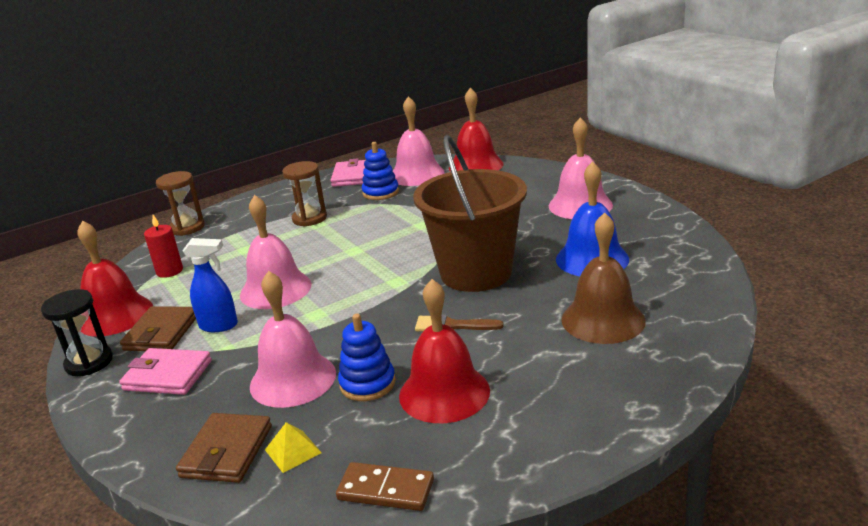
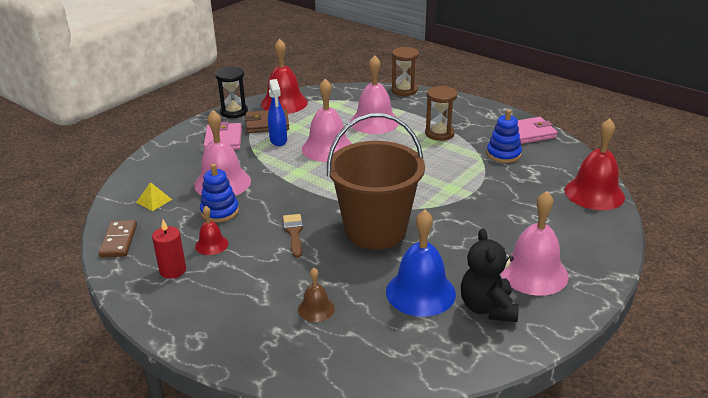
camera: 70 degrees right, 5 degrees up
(169, 271) = (341, 103): red candle -> red candle (173, 270)
(227, 451) = (154, 179): brown wallet -> none
(417, 174) = (552, 164): pink bell -> pink bell (374, 122)
(444, 392) = (211, 244): red bell -> red bell, size x0.52
(603, 320) = (316, 309): brown bell -> brown bell, size x0.52
(624, 231) = (487, 308): none -> black teddy bear

